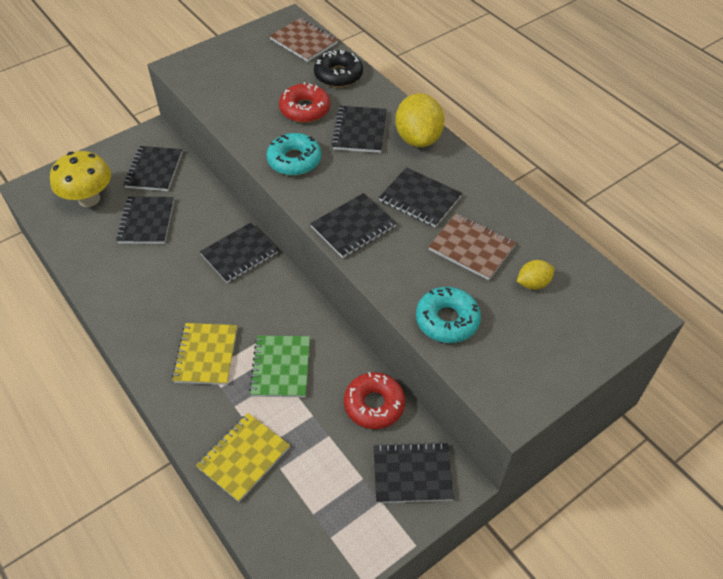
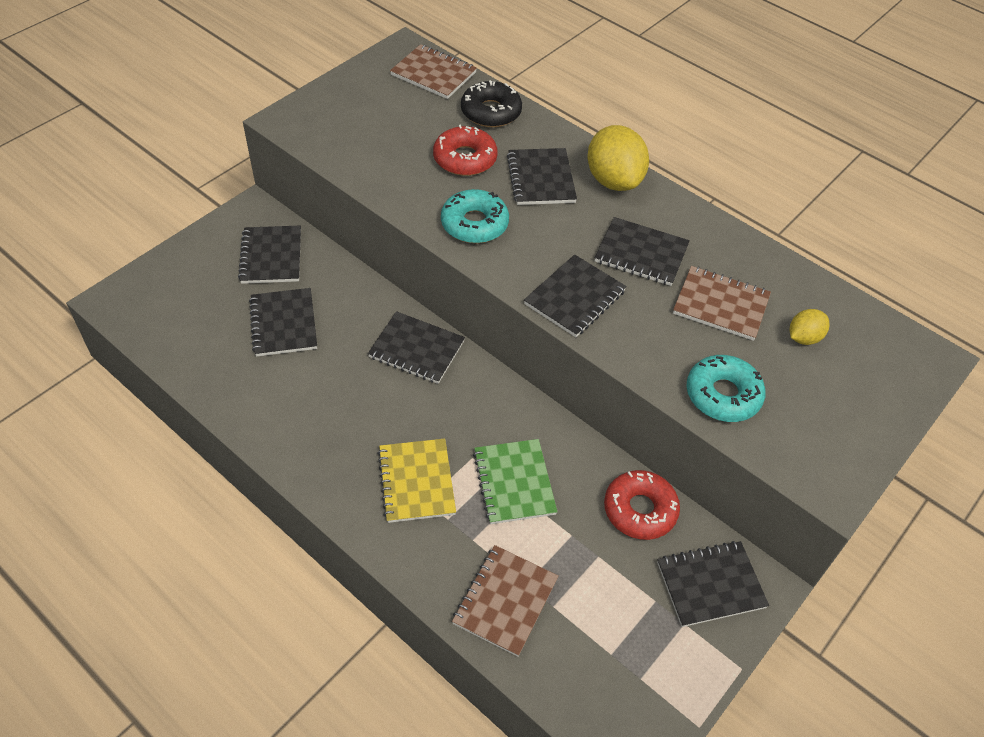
camera: 15 degrees left, 0 degrees up
(89, 199) = (198, 304): yellow mushroom -> none
(239, 254) = (416, 349): black notebook -> black notebook turned 75 degrees clockwise
(243, 457) = (505, 601): yellow notebook -> brown notebook

